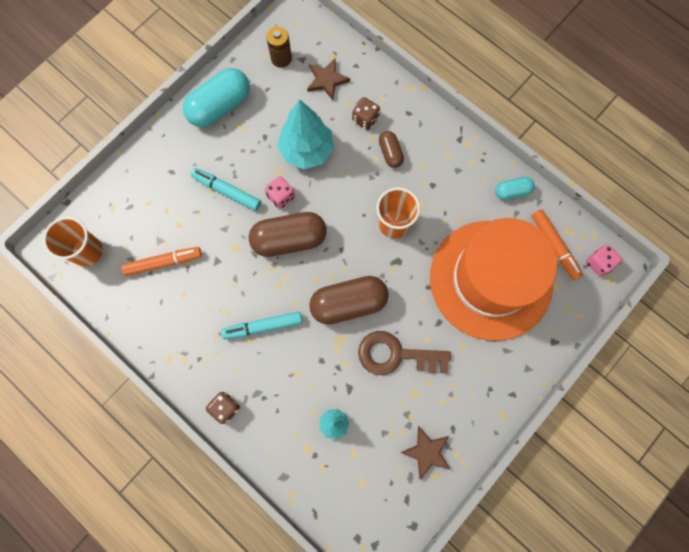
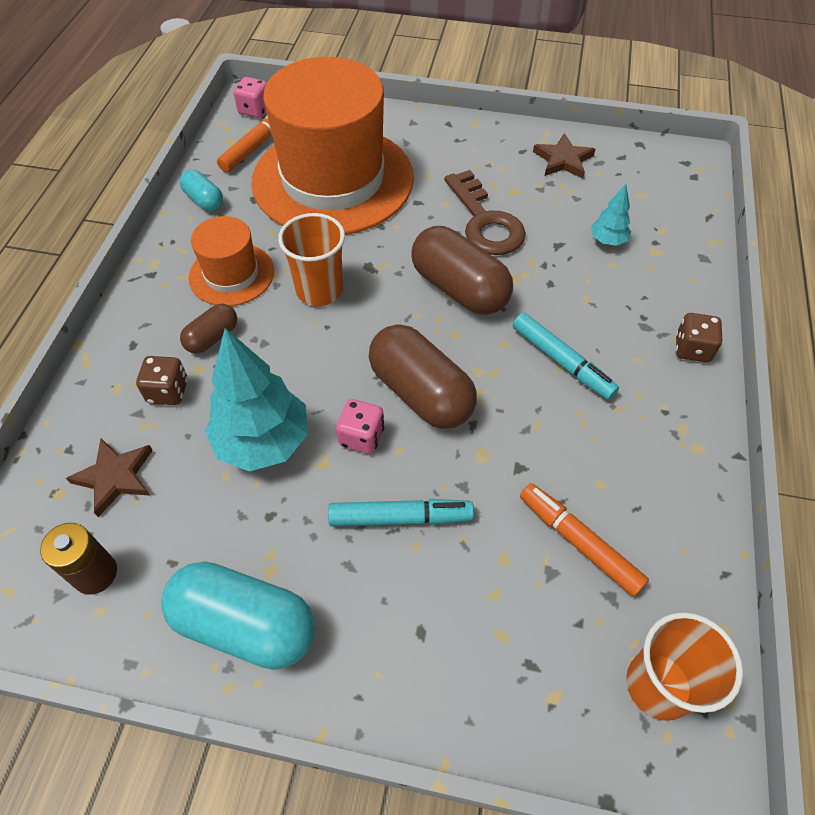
camera: 120 degrees left, 20 degrees down
(227, 191) = (400, 518): turquoise marker -> turquoise marker turned 90 degrees counterclockwise
(434, 181) = (231, 274): none -> orange hat

